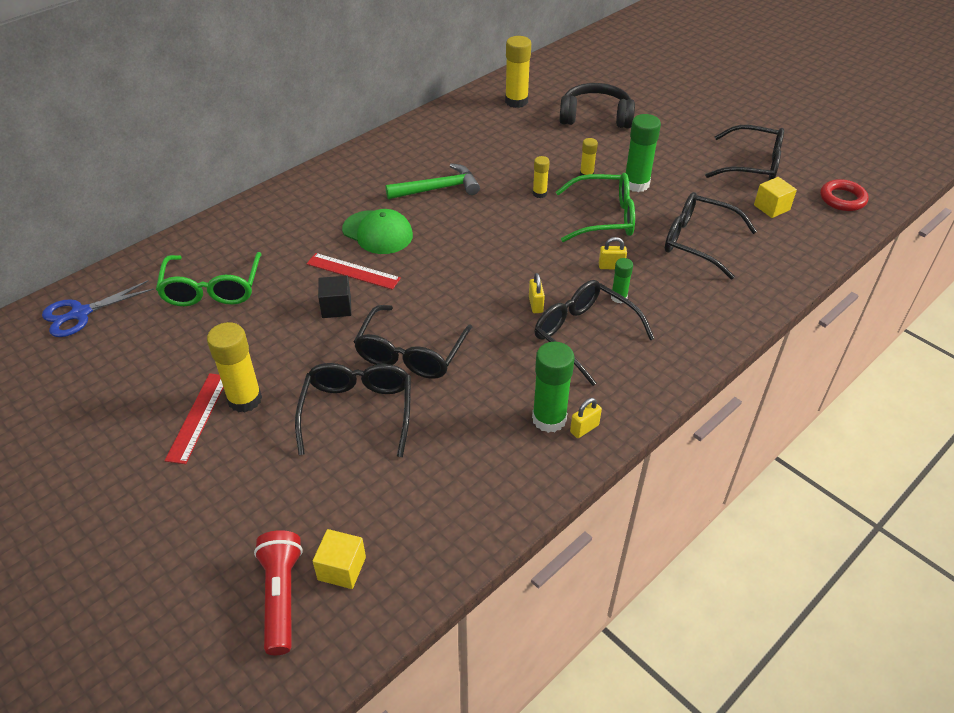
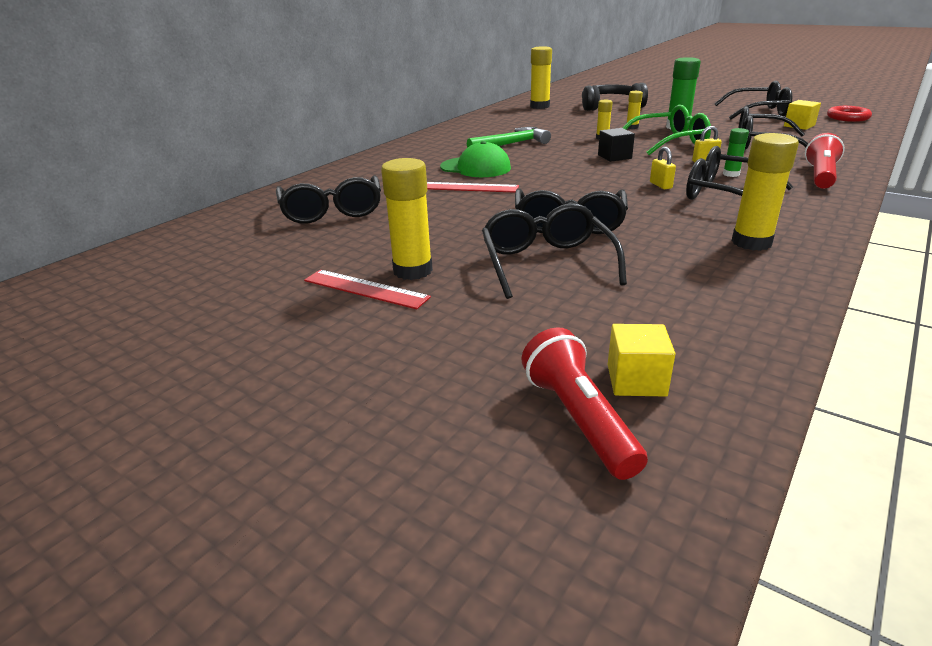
camera: 10 degrees left, 15 degrees down
(80, 314) = (191, 240): blue scissors -> none
(198, 417) = (365, 289): red ruler -> red ruler turned 60 degrees counterclockwise
(212, 289) = (332, 211): green glasses -> black glasses
(336, 307) = (469, 207): black cube -> black cube (614, 157)
(549, 419) = (751, 242): green glue stick -> yellow glue stick
(584, 428) = (794, 243): yellow padlock -> none
(704, 319) = (820, 176): none -> red flashlight

